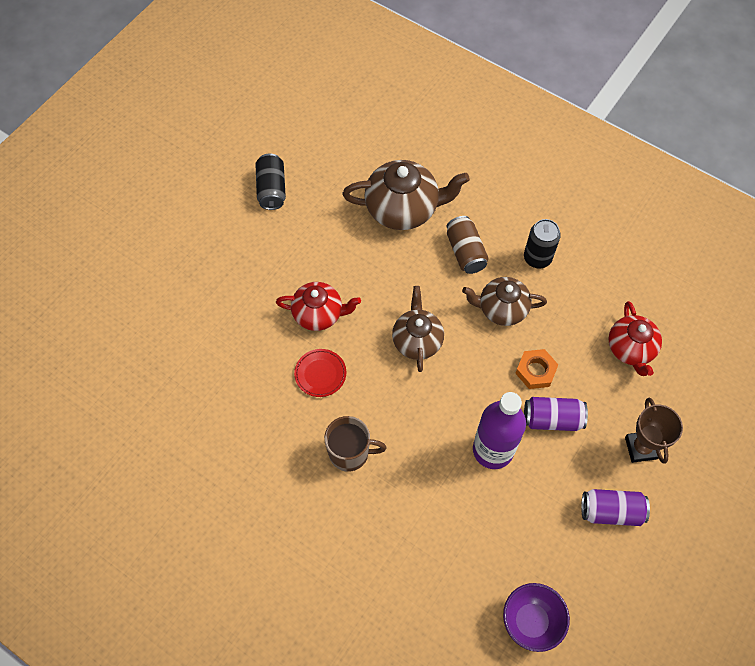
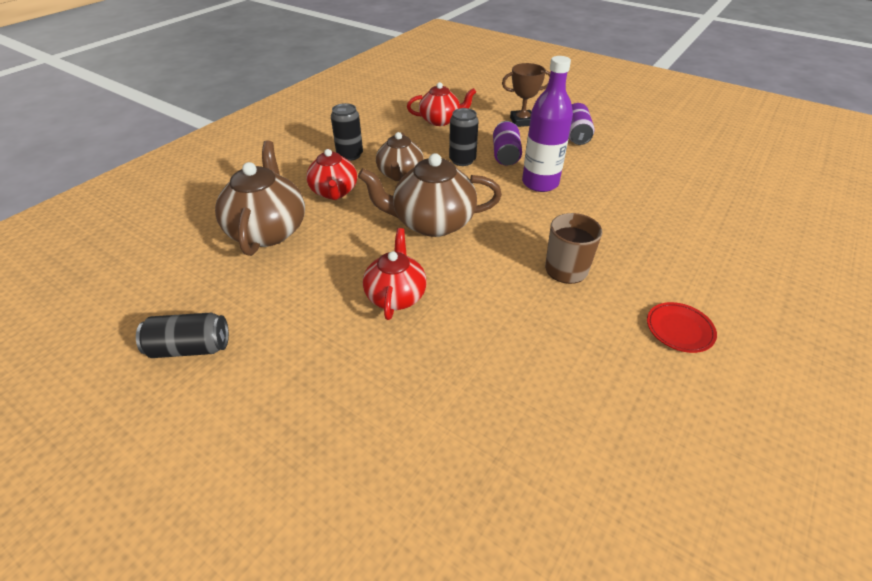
camera: 90 degrees left, 20 degrees down
(320, 374) = (475, 293): red plate -> red plate (679, 329)
(417, 340) = (432, 223): brown teapot -> brown teapot, size x1.53
(465, 252) = (334, 192): brown can -> red teapot
(531, 621) = (678, 170): purple bowl -> none
(535, 371) = (462, 160): orange nut -> black can

